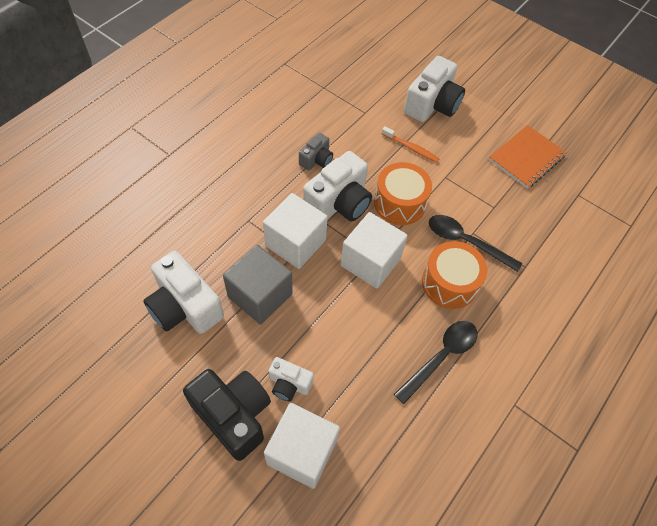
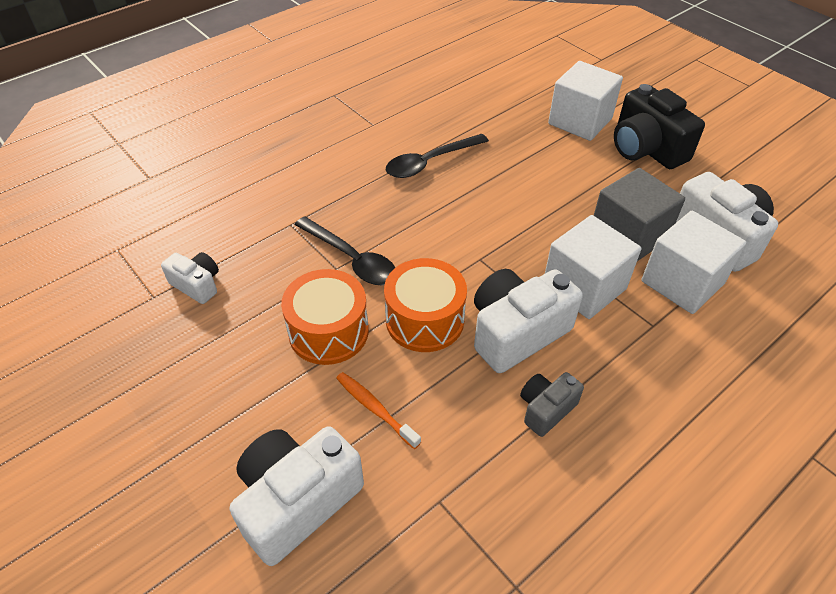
camera: 165 degrees left, 10 degrees down
(289, 384) = (592, 162): white camera -> white camera (197, 285)
(370, 262) = (485, 253): white cube -> white cube (682, 282)
(449, 283) = (393, 220): orange drum -> orange drum (328, 331)
(526, 158) = (189, 363): orange notebook -> none

